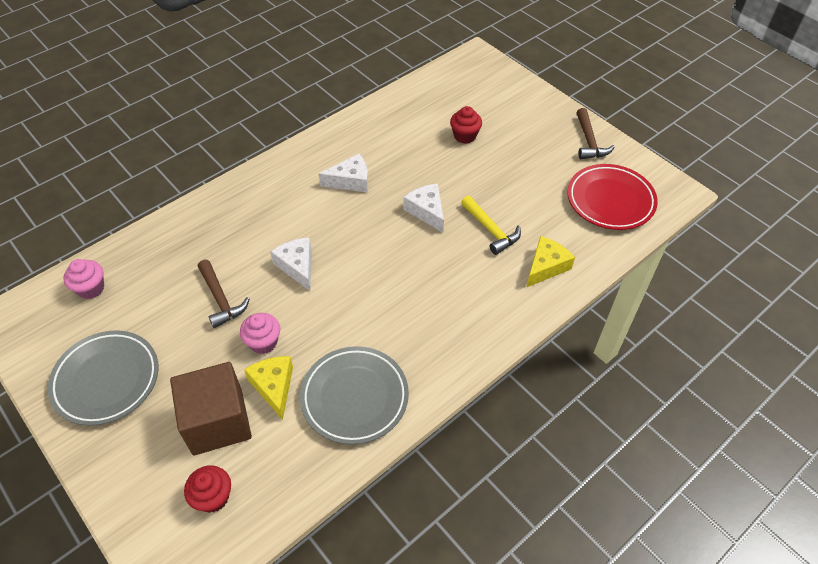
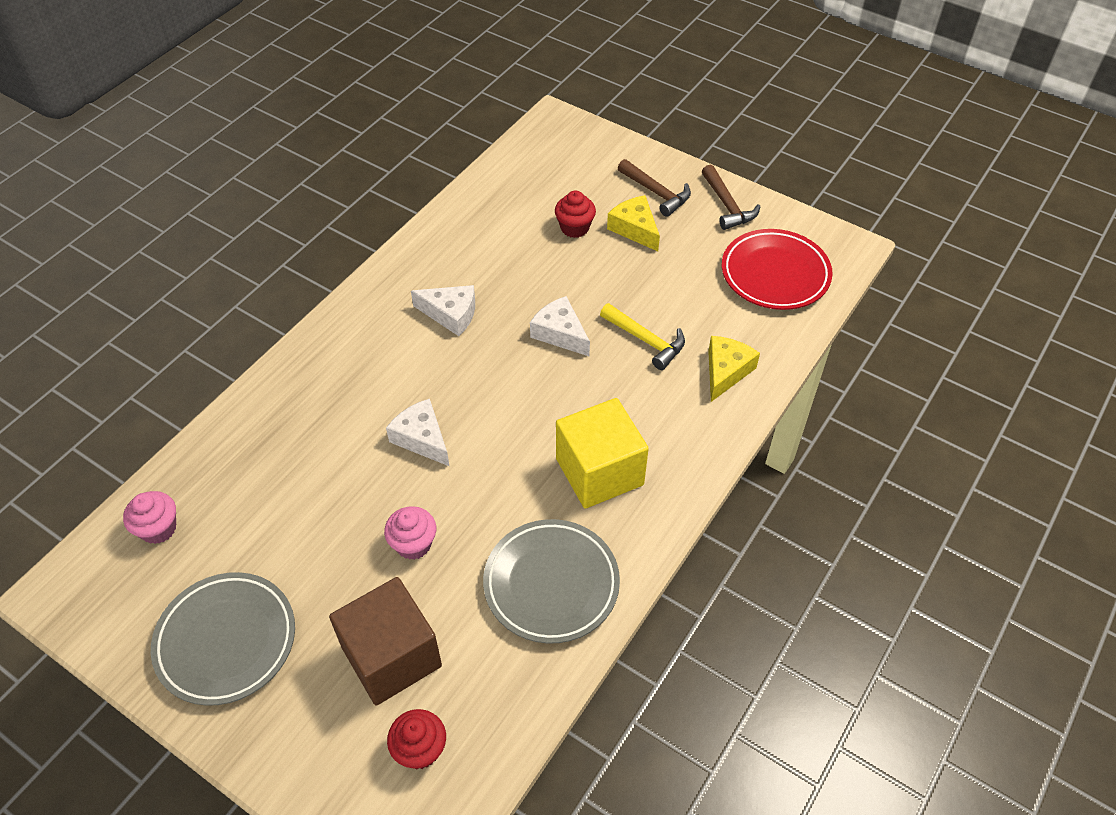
camera: 15 degrees left, 0 degrees up
(221, 299) = (338, 503): brown hammer -> brown hammer (656, 193)
(274, 386) = (446, 596): yellow cheese -> yellow cheese (635, 229)
(350, 181) = (451, 314): white cheese -> white cheese turned 45 degrees clockwise
(421, 321) = (599, 472): none -> yellow cube

